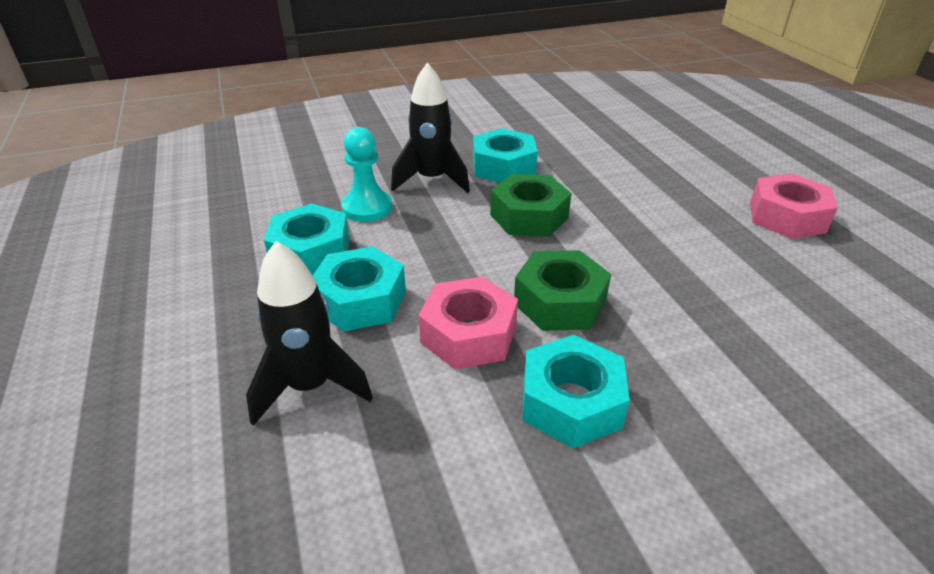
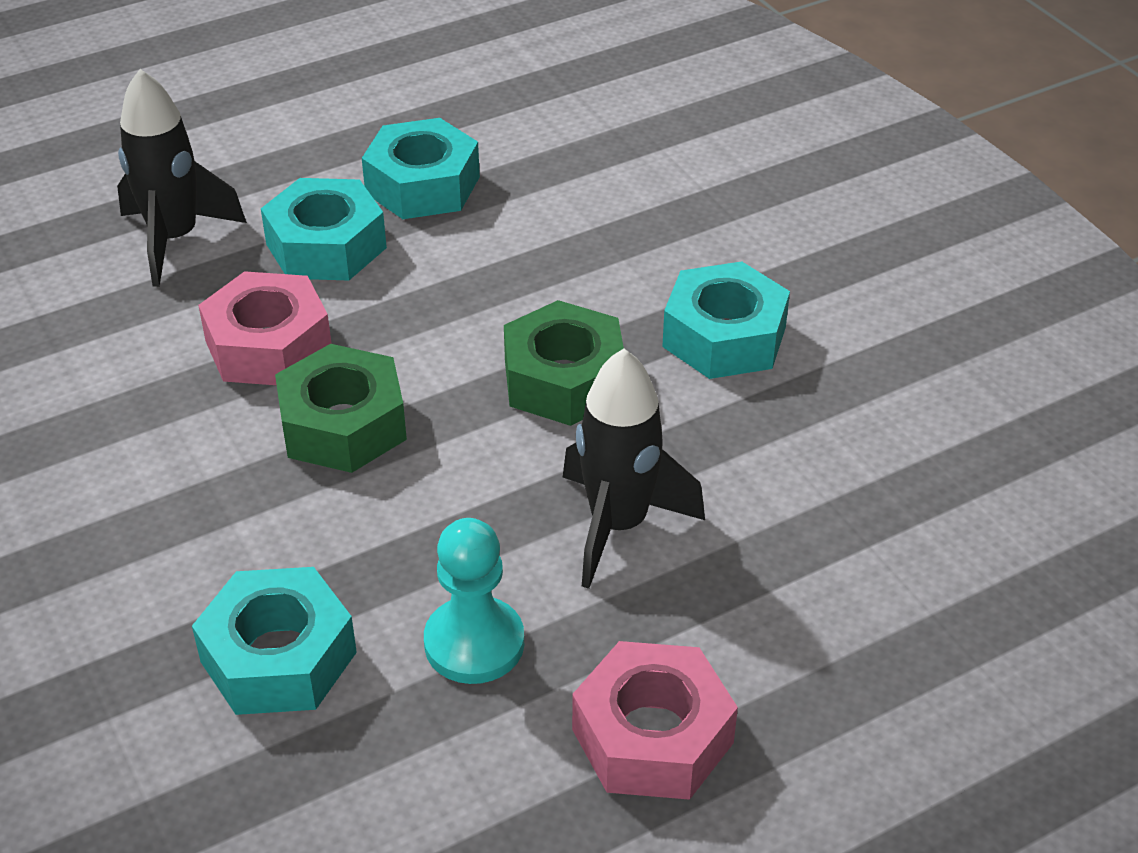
camera: 80 degrees right, 5 degrees up
(367, 208) = (545, 211): turquoise pawn -> turquoise pawn (474, 643)
(432, 180) = (648, 261): black rocket -> black rocket (618, 525)
(571, 402) = (152, 442): turquoise nut -> turquoise nut (278, 657)

